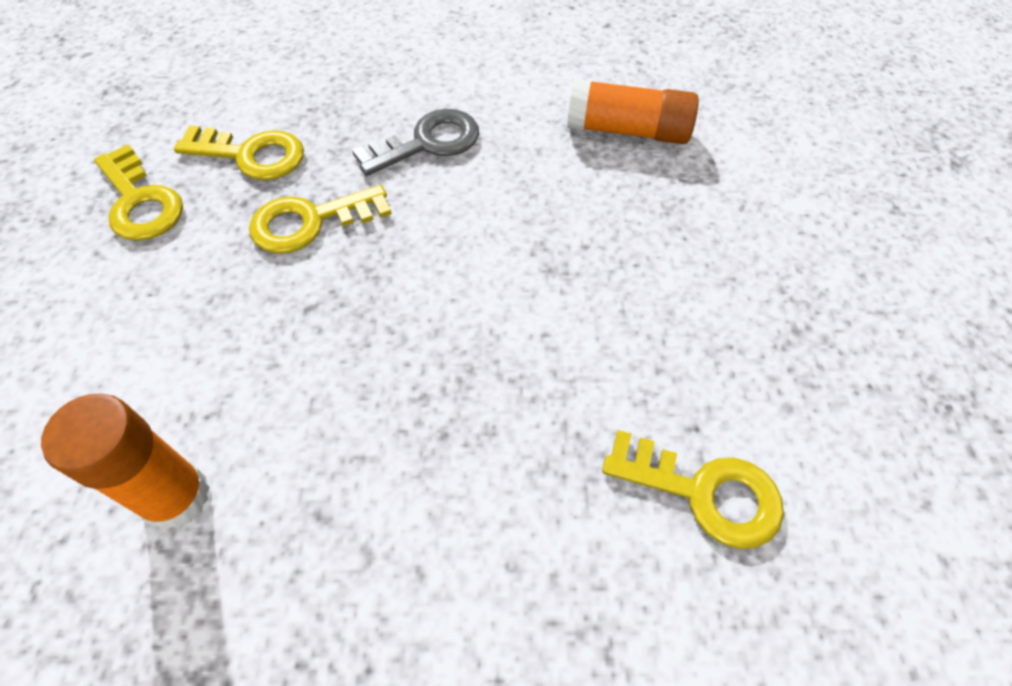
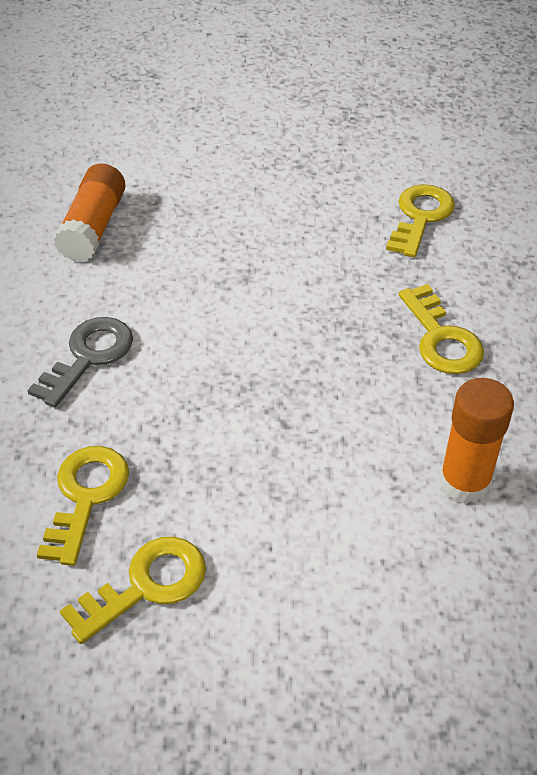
camera: 90 degrees left, 10 degrees down
(310, 222) = (186, 434): yellow key -> yellow key (441, 338)
(427, 142) = (88, 356): grey key -> grey key turned 60 degrees clockwise

